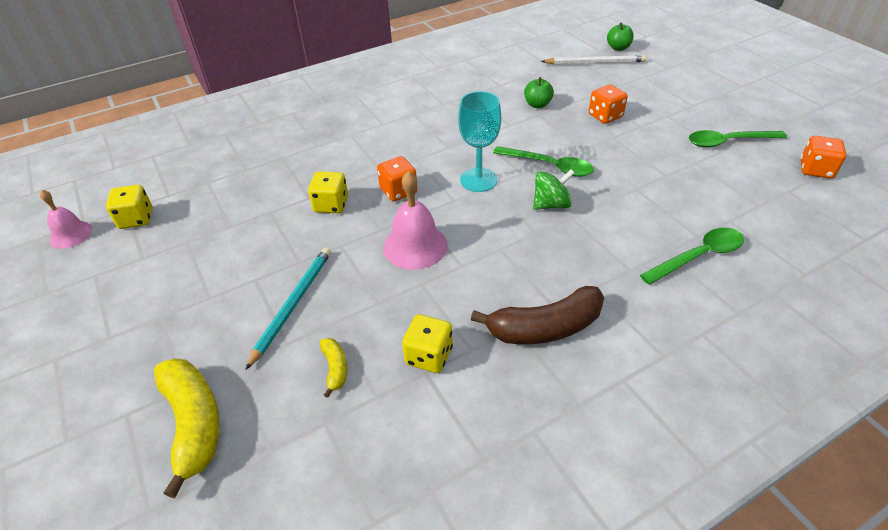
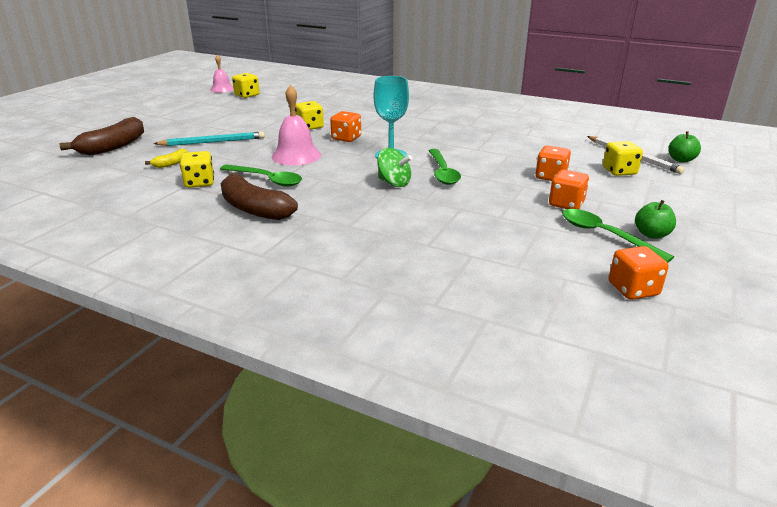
camera: 55 degrees right, 15 degrees down
(194, 423) = (113, 146): yellow banana -> brown banana
(537, 105) = (522, 151): green apple -> green apple (651, 234)
(619, 82) = (619, 171): none -> yellow dice
(663, 133) = (566, 204): none -> orange dice
(698, 256) = (398, 249): green spoon -> green spoon (266, 180)

